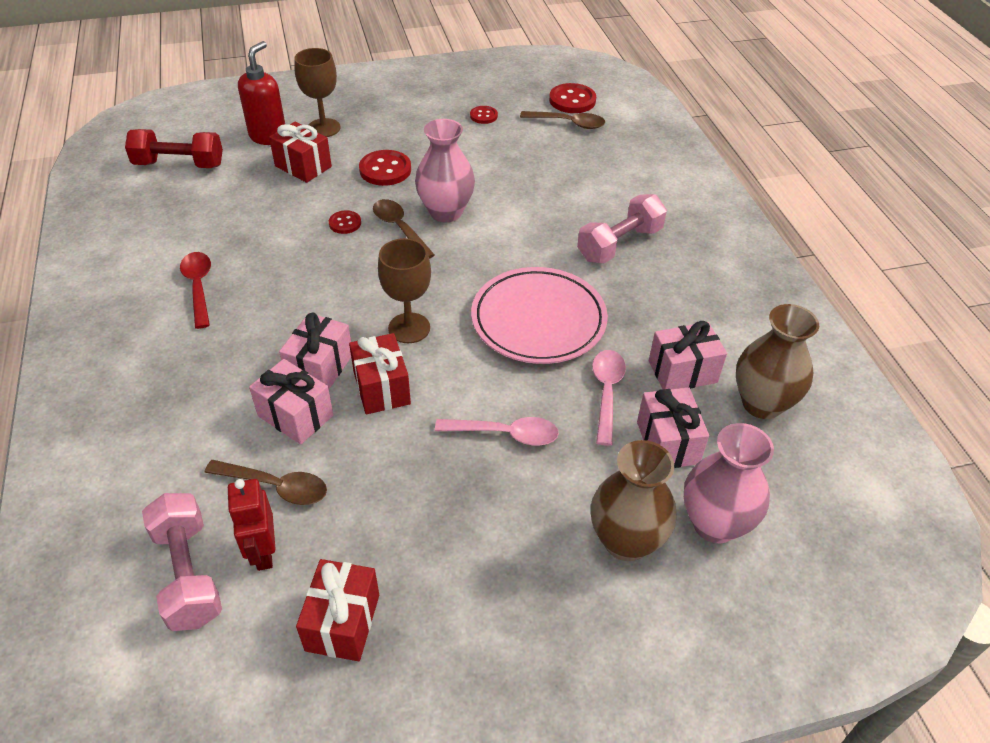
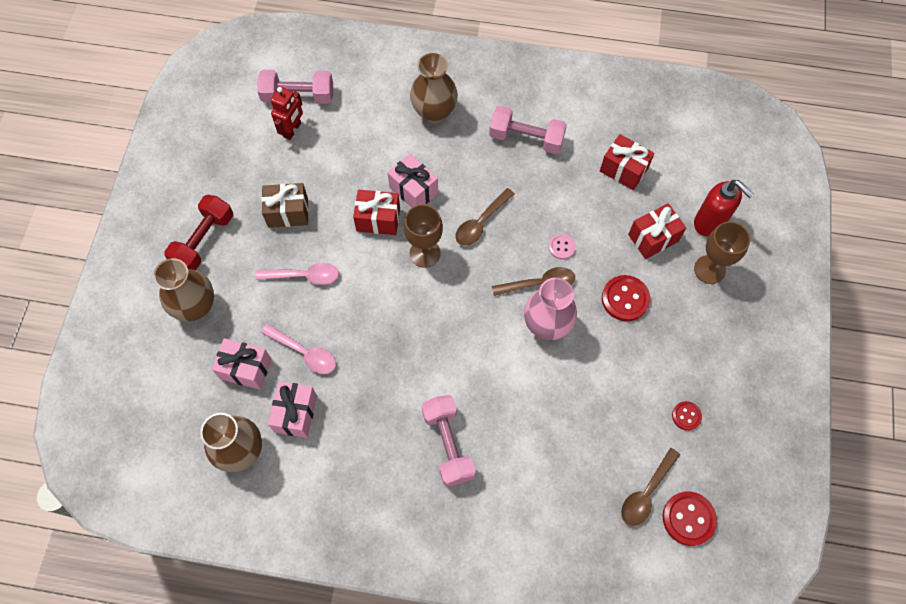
camera: 115 degrees right, 20 degrees up
(179, 164) = (687, 151): red dumbbell -> red dumbbell (204, 240)
(180, 387) = (434, 113): none -> brown vase
(198, 287) = (526, 138): red spoon -> pink dumbbell
(263, 552) = (292, 130): red robot -> red robot turned 105 degrees clockwise
(276, 486) = (332, 145): brown spoon -> brown spoon (481, 223)
(295, 416) = (379, 167): pink gift -> none
(343, 622) = (232, 154): red gift -> red gift (623, 170)
(345, 223) = (561, 247): red button -> pink button
(417, 494) = (288, 212): none -> brown gift
(505, 434) = (304, 276): pink spoon -> pink spoon turned 120 degrees counterclockwise
(538, 320) = (392, 340): pink plate -> none
(714, 524) = (177, 362): pink vase -> none

